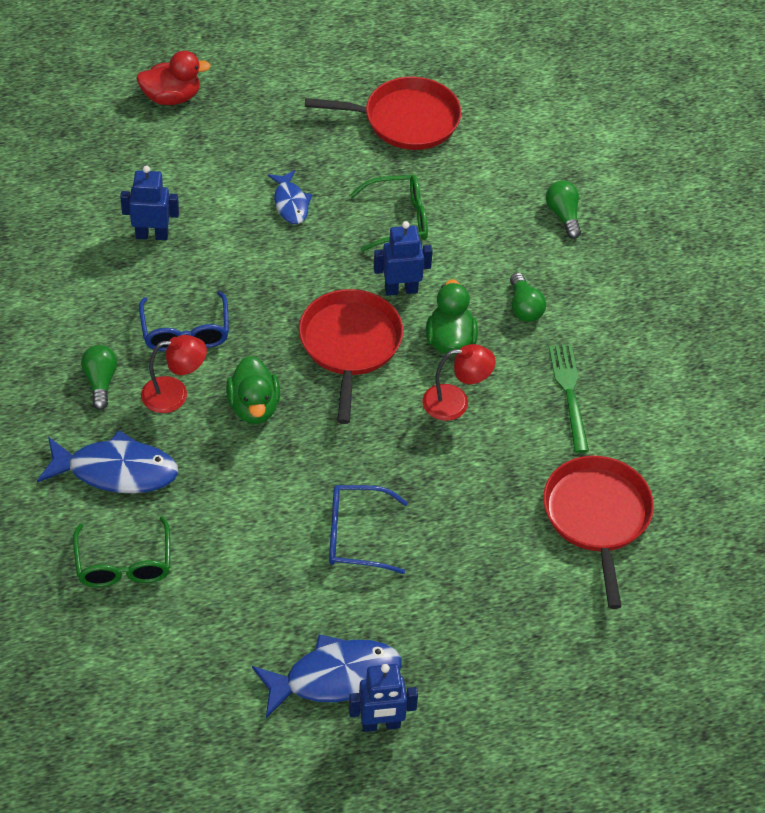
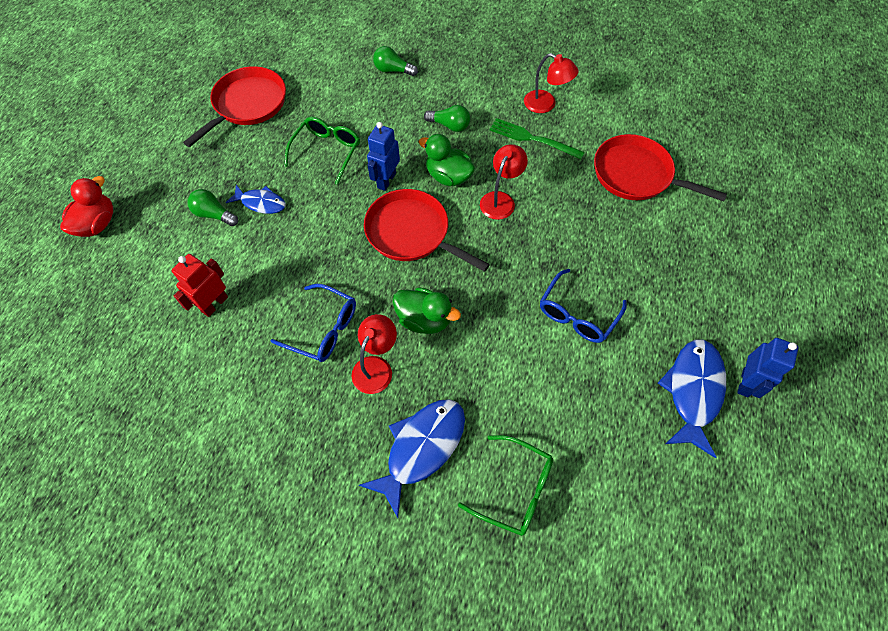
camera: 55 degrees left, 10 degrees up
(100, 382) = (327, 415): green light bulb -> green light bulb (214, 214)
(152, 235) = (214, 304): blue robot -> red robot
(635, 383) = (546, 104): none -> red lamp

